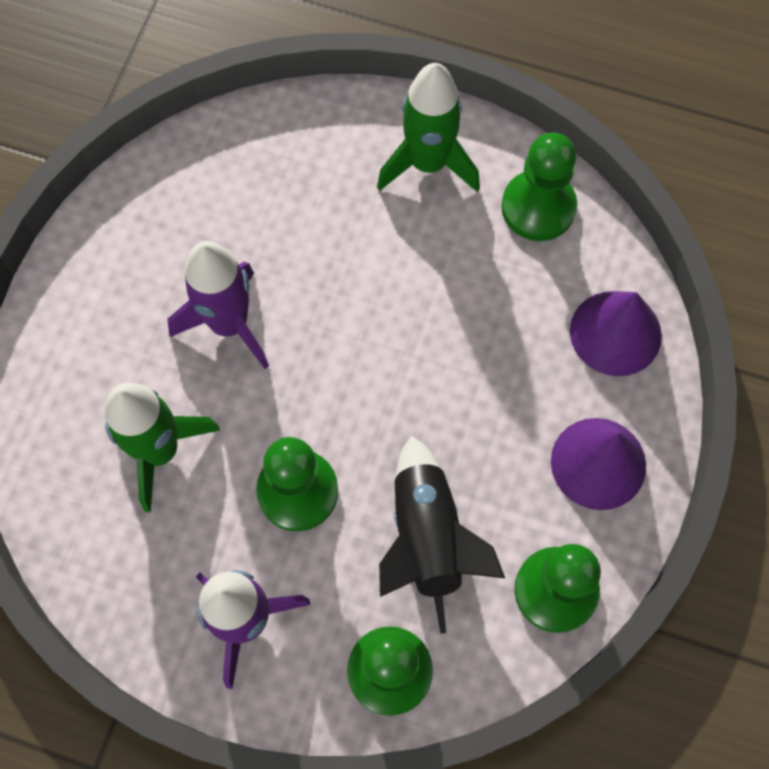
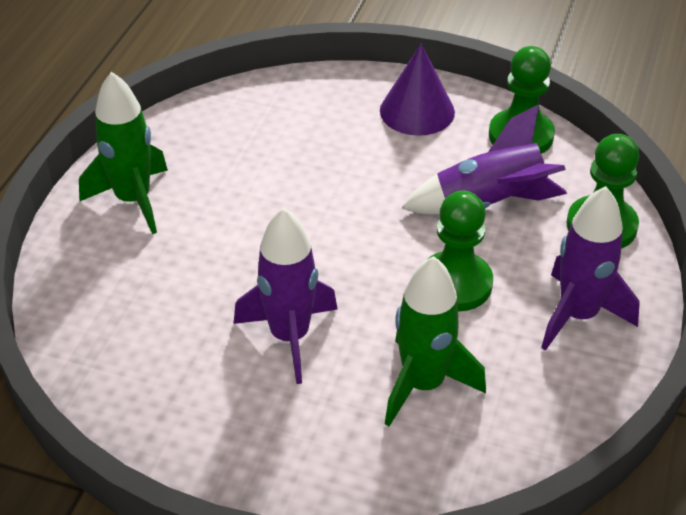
camera: 90 degrees left, 25 degrees down
(427, 538) = (488, 203): black rocket -> purple rocket
(538, 207) = (188, 135): green pawn -> none
(615, 333) = (307, 98): purple cone -> none

